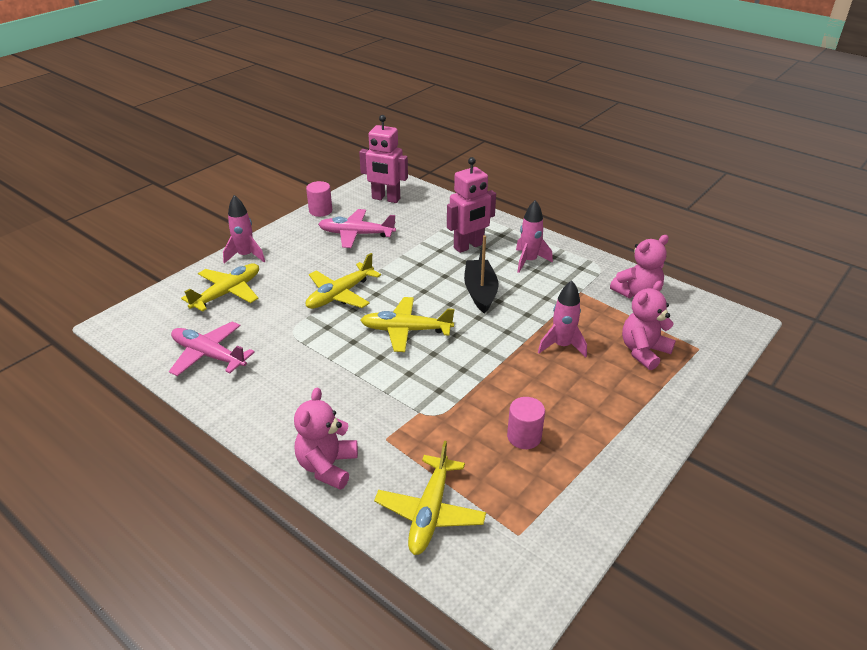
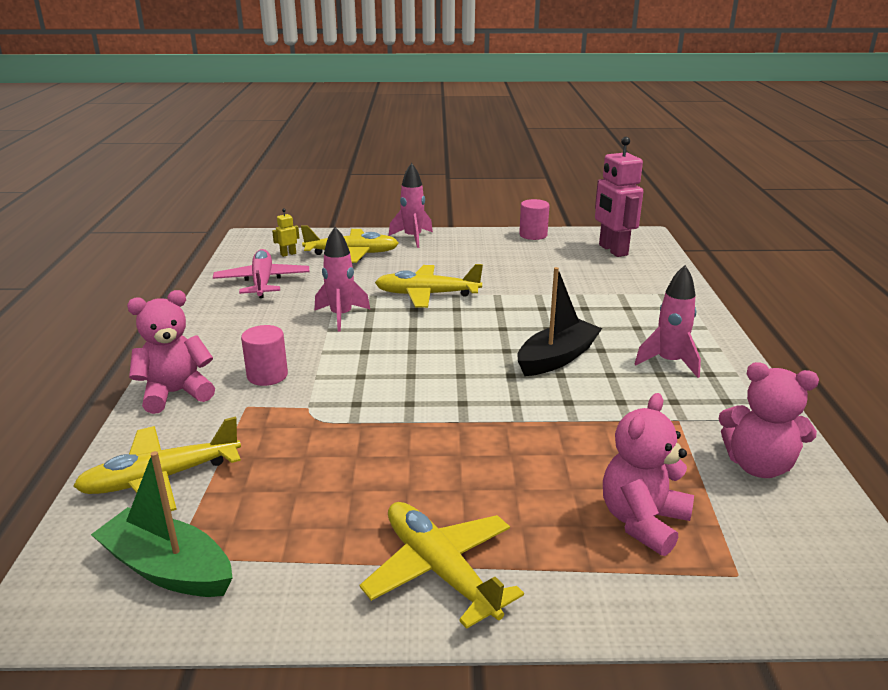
camera: 50 degrees right, 10 degrees down
(178, 321) = (288, 254): none -> yellow robot
(356, 234) = (529, 262): pink plane -> none
(405, 330) = (425, 346): yellow plane -> yellow plane (439, 570)
(469, 246) = (623, 319): pink robot -> none
(524, 437) = (346, 491): pink cylinder -> pink cylinder (267, 375)
(528, 541) = (168, 569): none -> green boat
(562, 346) = (549, 450): pink rocket -> pink rocket (341, 316)
(643, 351) = (642, 521): pink teddy bear -> pink teddy bear turned 60 degrees counterclockwise

